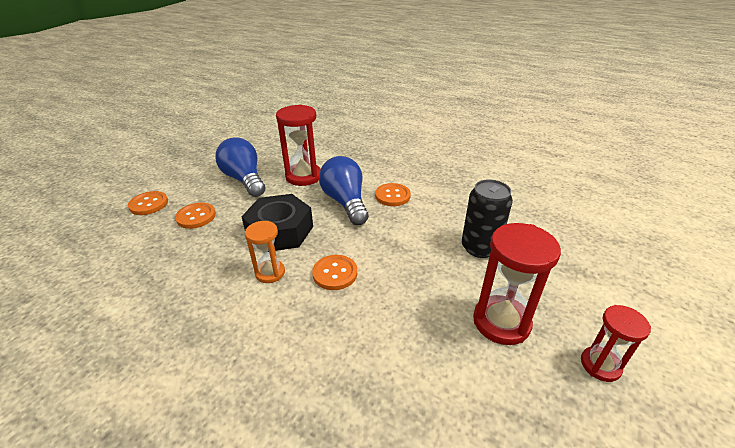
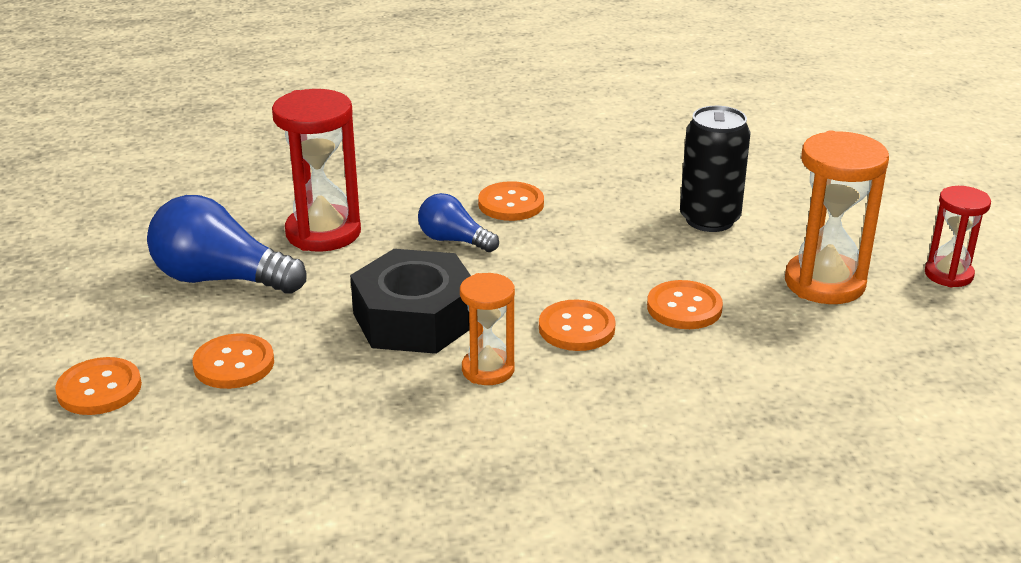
camera: 40 degrees left, 5 degrees down
(345, 202) = (453, 240): blue light bulb -> blue light bulb, size x0.57
(400, 292) = (684, 308): none -> orange button
(501, 322) = (824, 283): red hourglass -> orange hourglass

